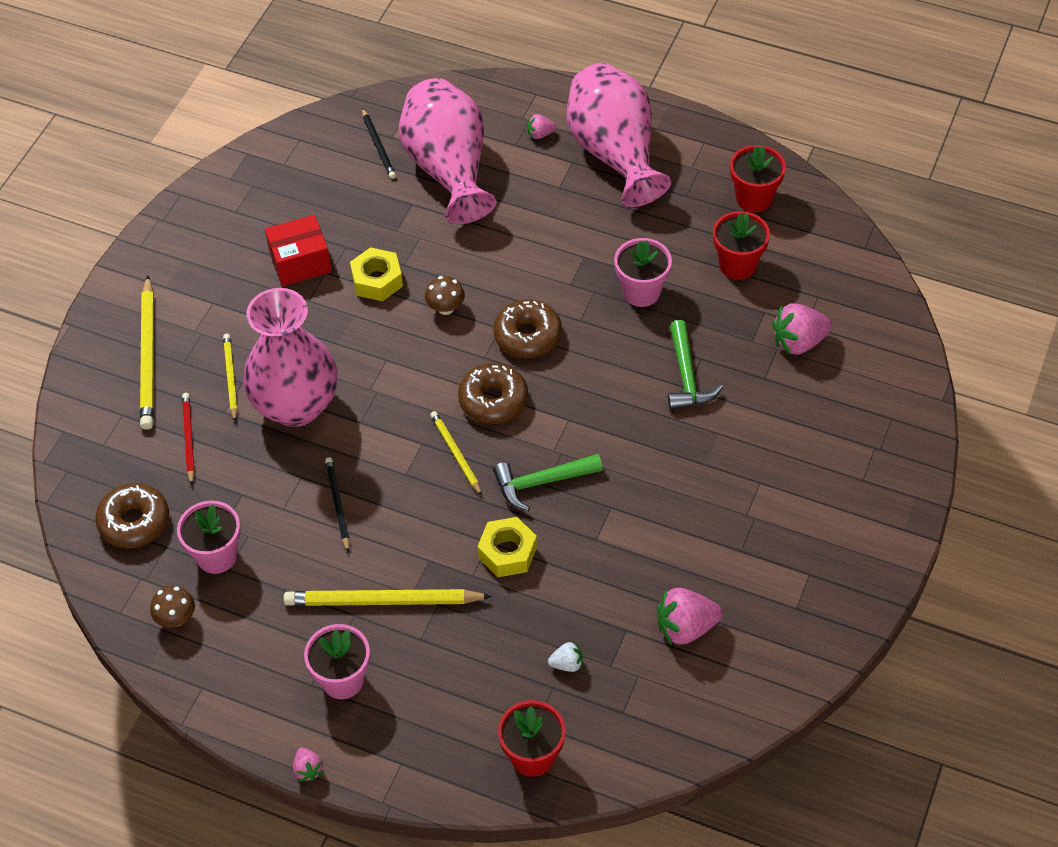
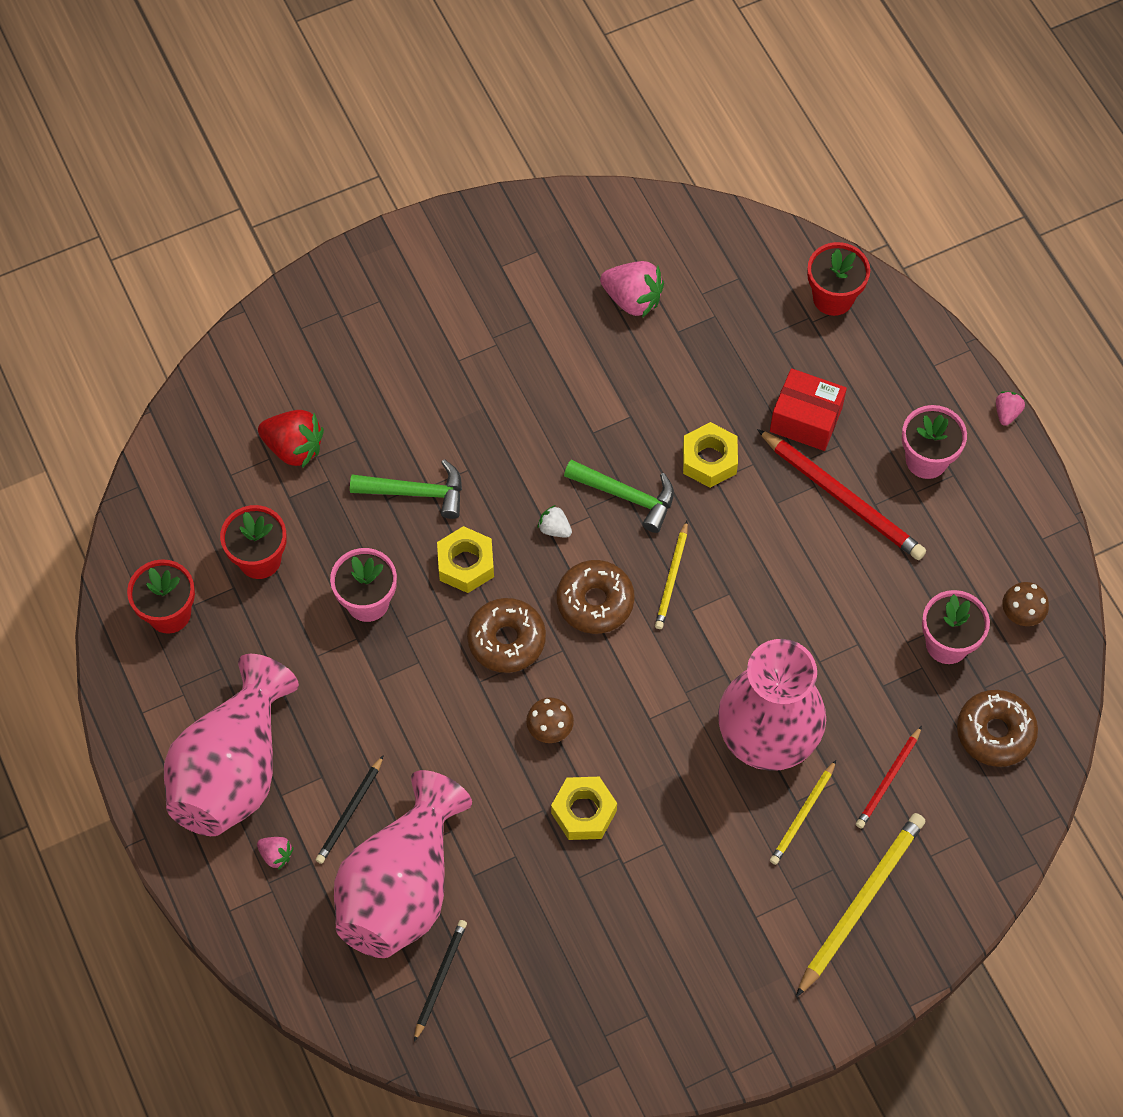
camera: 140 degrees left, 10 degrees up
(300, 262) = (636, 895): red box -> red box (805, 419)
(337, 504) = (809, 610): black pencil -> black pencil (350, 812)
(383, 601) = (842, 497): yellow pencil -> red pencil
(567, 664) = (746, 341): white strawberry -> white strawberry (554, 528)
(604, 359) = (466, 564): none -> yellow nut
(686, 376) = (416, 492): green hammer -> green hammer turned 60 degrees clockwise
(798, 342) = (294, 448): pink strawberry -> red strawberry

